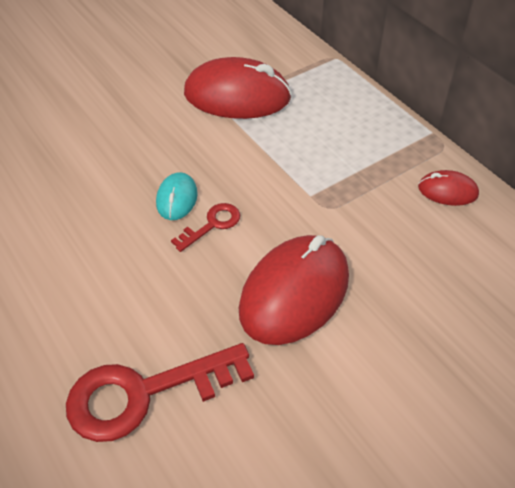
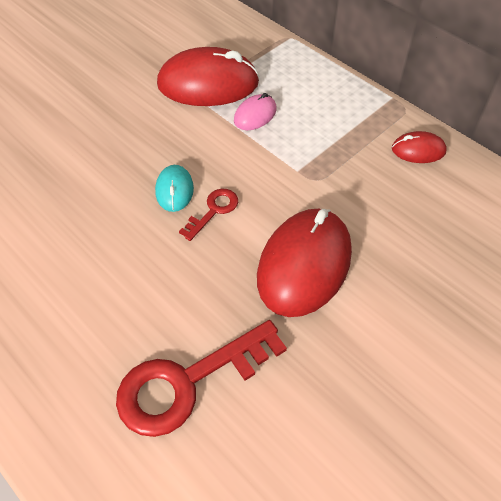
camera: 10 degrees left, 5 degrees up
(279, 133) = (255, 115): none -> pink mouse

